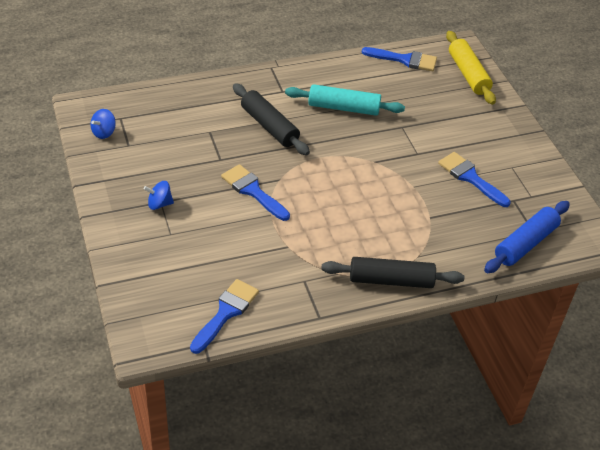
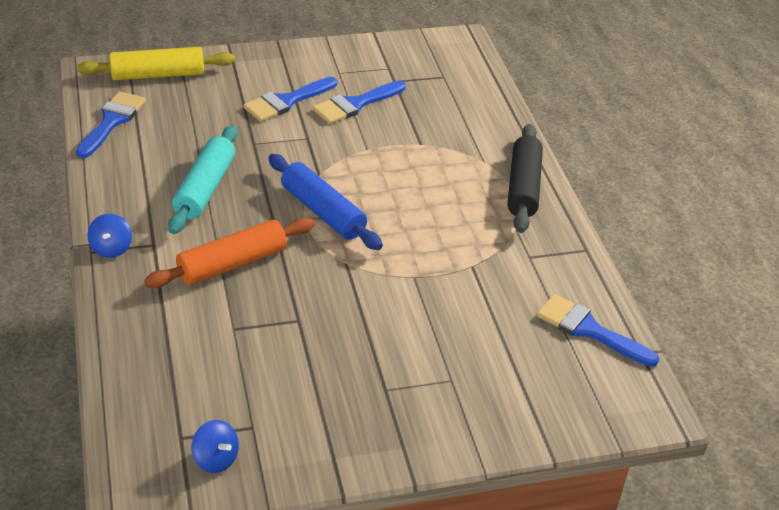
camera: 85 degrees left, 5 degrees down
(159, 204) = (390, 390): blue spinning top -> blue spinning top (111, 248)
(253, 191) = (368, 290): blue brush -> blue brush (286, 101)
(269, 126) = (232, 264): black rolling pin -> orange rolling pin
(525, 243) = (462, 85): blue rolling pin -> blue rolling pin (323, 212)

